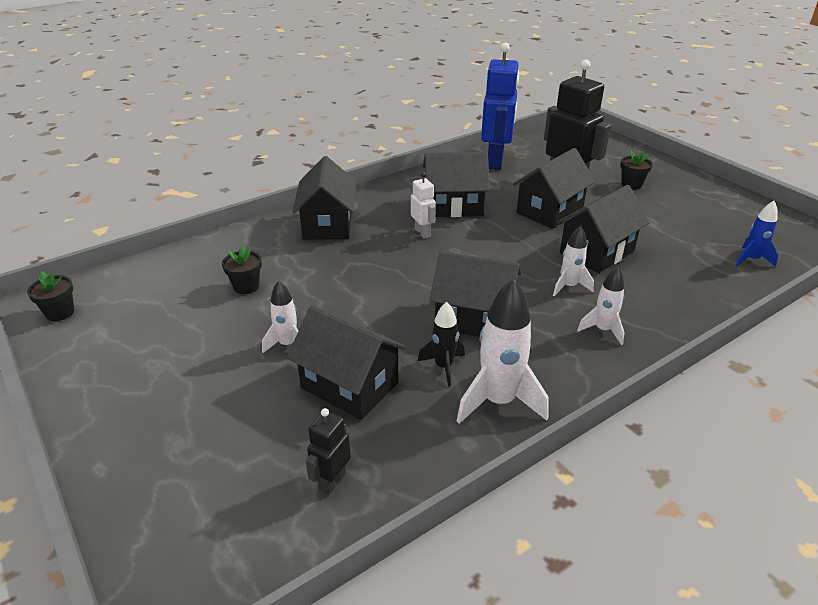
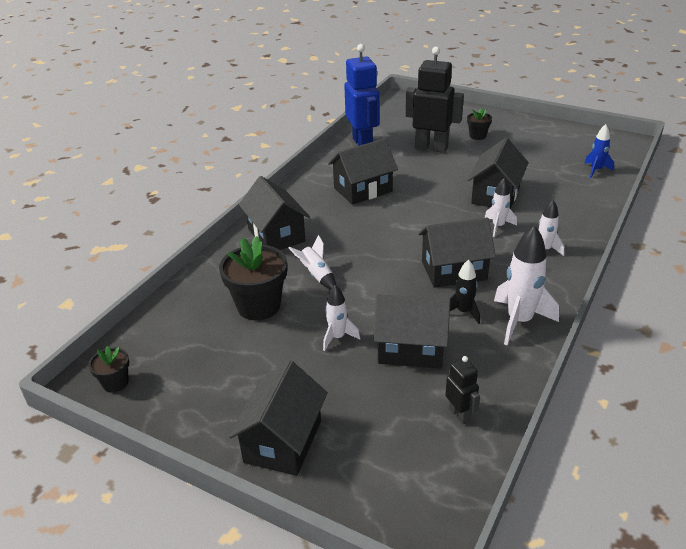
camera: 25 degrees left, 0 degrees up
(246, 286) = (259, 306): black flower pot -> black flower pot, size x1.91
(328, 275) = (316, 275): none -> white rocket
(332, 481) = (459, 414): black robot -> black robot turned 150 degrees clockwise
(423, 233) = (359, 219): white robot -> none
(549, 211) = (437, 173): black house -> black house (283, 441)

